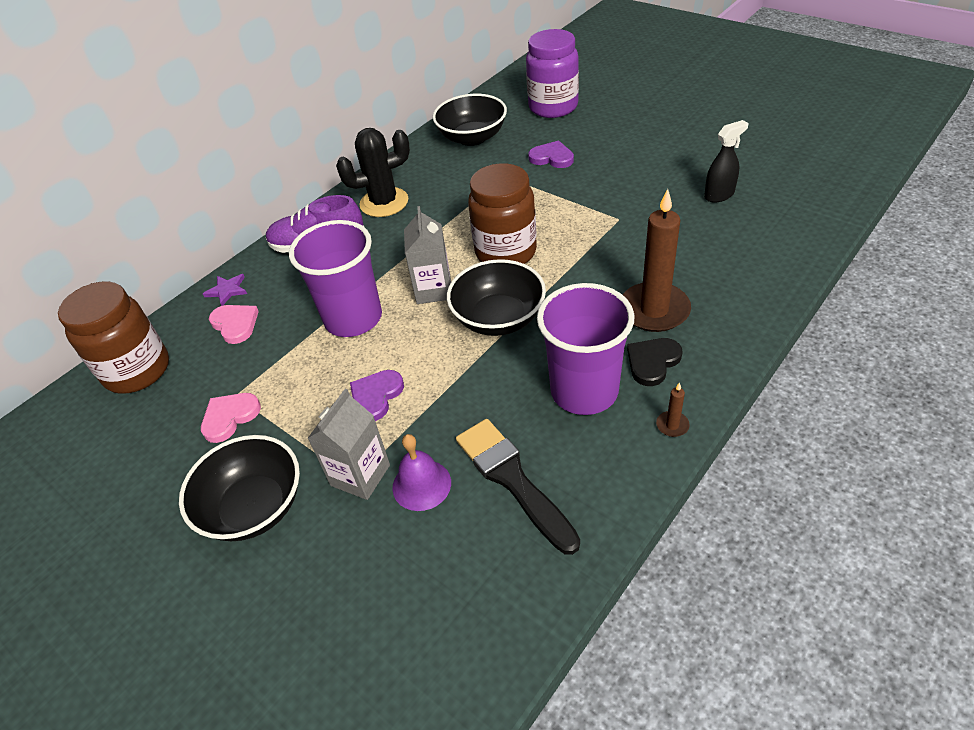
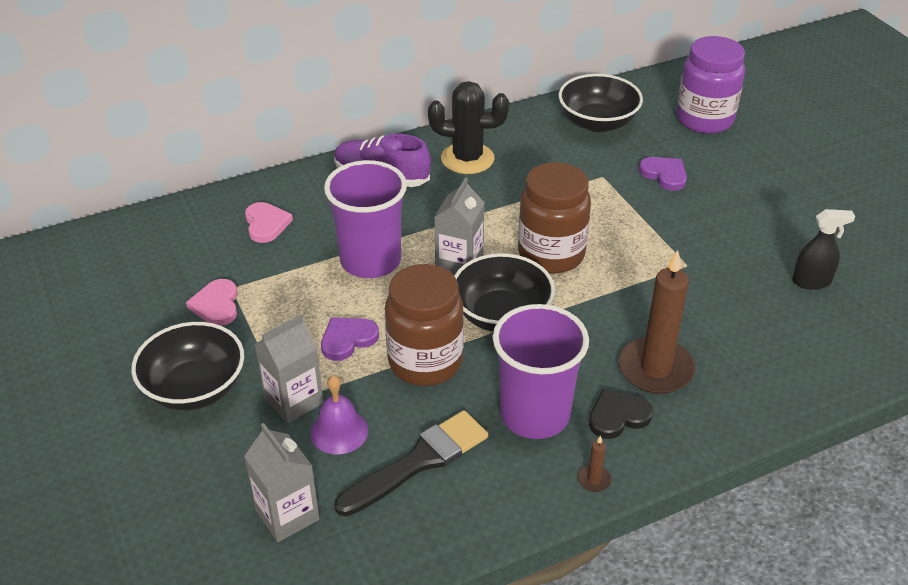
camera: 20 degrees right, 5 degrees down
(137, 370) = (164, 232): brown jar -> brown jar (425, 362)
(227, 290) = (277, 189): purple star -> none
(230, 417) = (216, 305): pink heart -> pink heart turned 75 degrees counterclockwise
(422, 590) = (287, 515): none -> grey carton
(512, 479) = (418, 462): black brush -> black brush turned 60 degrees clockwise

